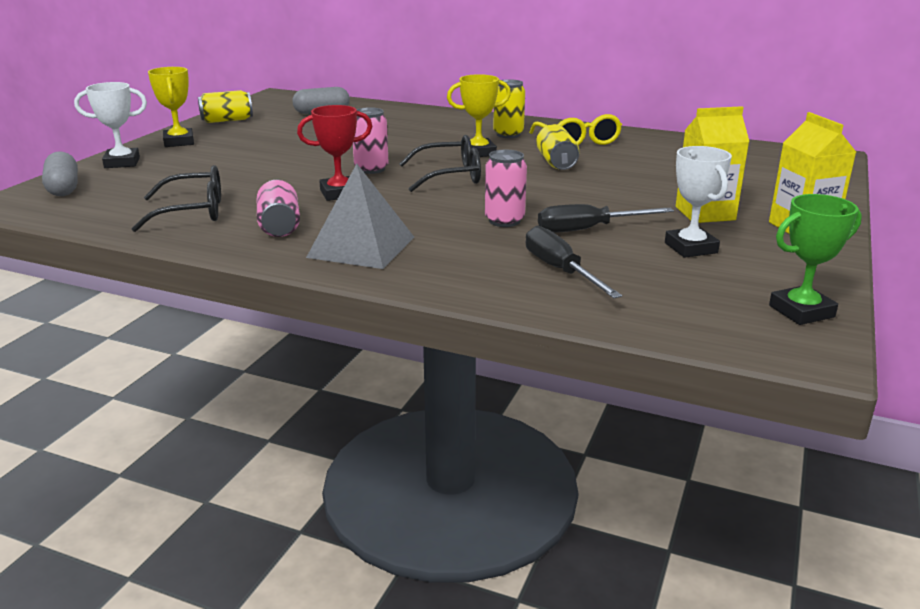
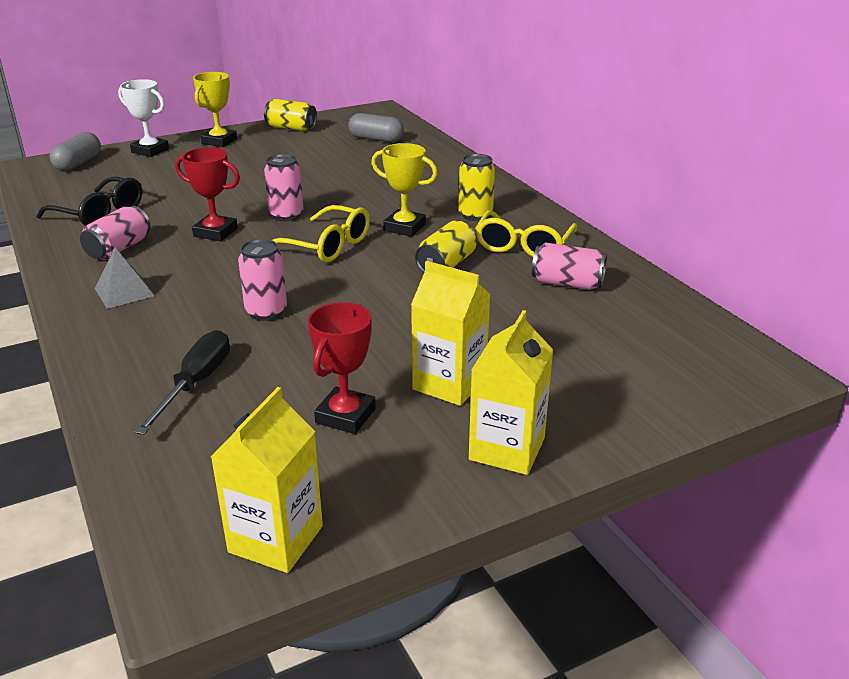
camera: 40 degrees right, 5 degrees up
(361, 247) = (124, 292): grey pyramid -> grey pyramid, size x0.61
(450, 176) = (327, 246): black glasses -> yellow glasses
(588, 229) = (308, 352): black screwdriver -> none
(647, 151) = (567, 283): none -> pink can
(690, 248) = (345, 416): white trophy -> red trophy
(801, 311) = (276, 539): green trophy -> yellow carton

